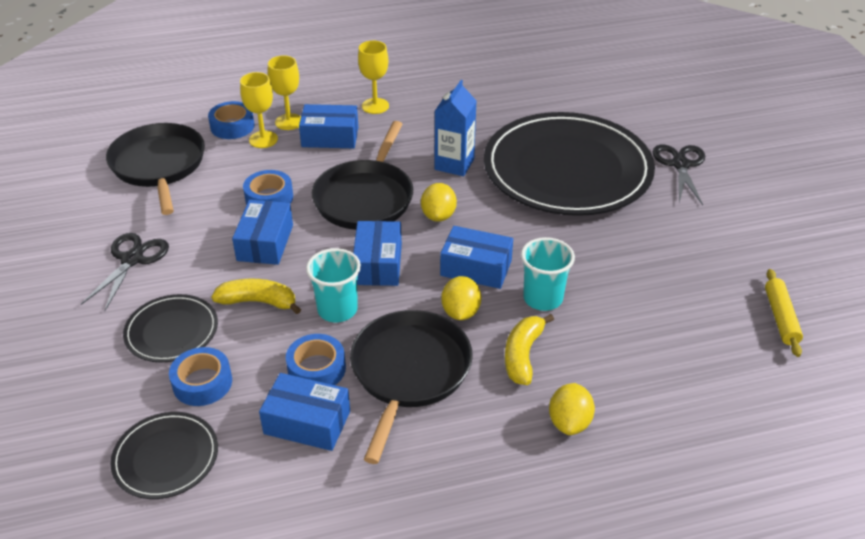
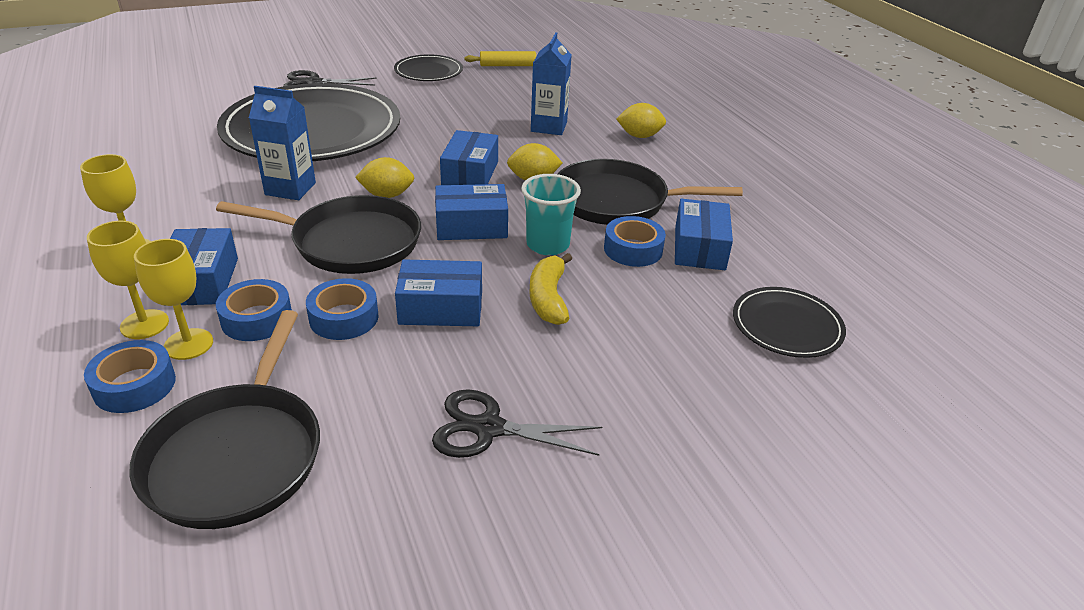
camera: 100 degrees left, 5 degrees down
(159, 165) = (237, 455): black pan -> black pan turned 60 degrees counterclockwise
(172, 331) = (616, 358): black plate -> black plate (428, 71)
(202, 383) = (682, 319): blue tape -> blue tape (257, 319)
(523, 355) = (577, 152): yellow banana -> none
(543, 298) = (506, 144): turquoise cup -> none
(589, 338) = (549, 127): none -> blue carton

